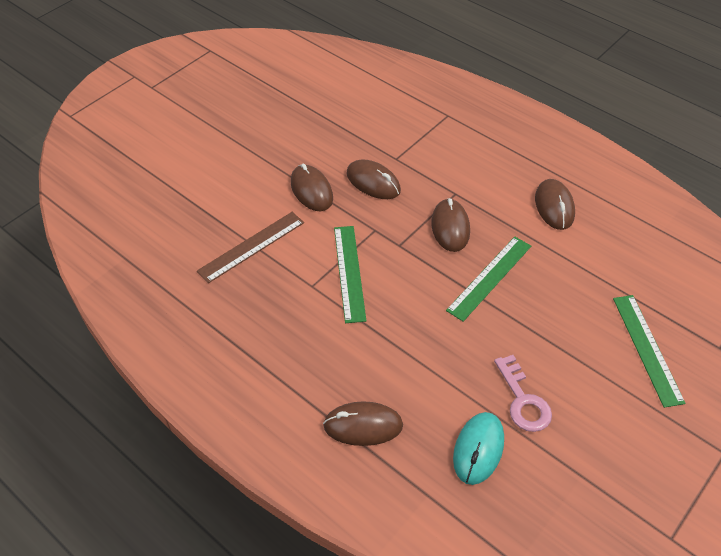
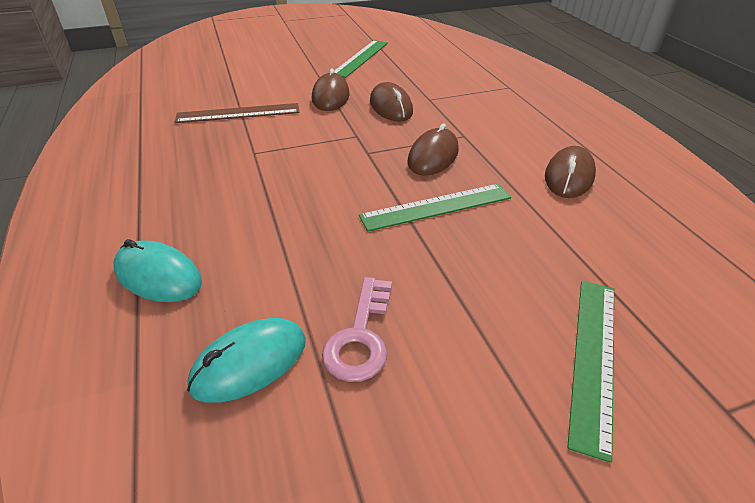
camera: 30 degrees right, 10 degrees down
(349, 272) = (297, 155): green ruler -> green ruler (360, 58)
(363, 426) = (158, 276): brown mouse -> turquoise mouse

